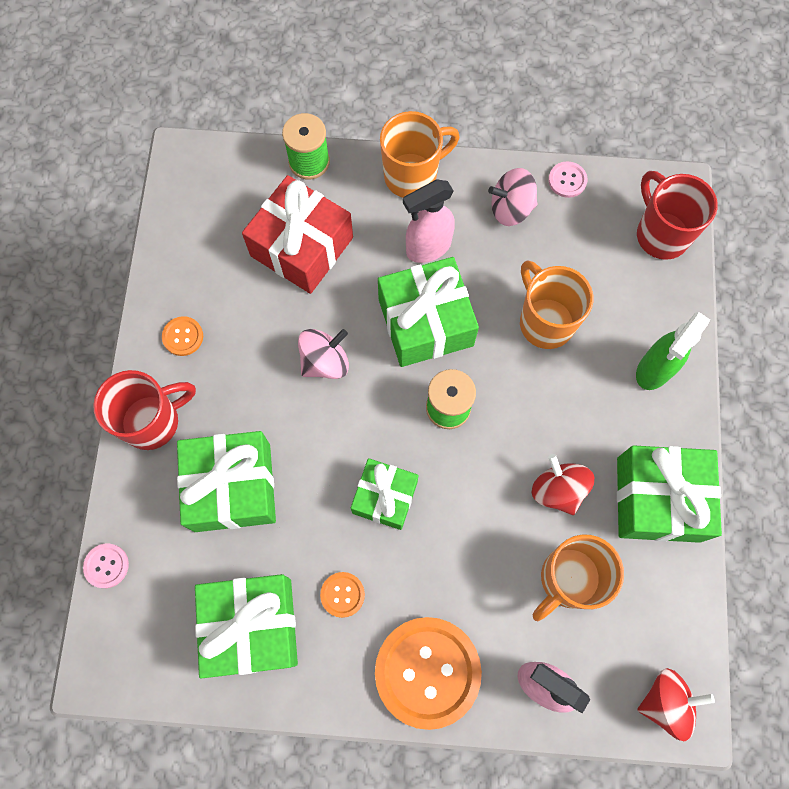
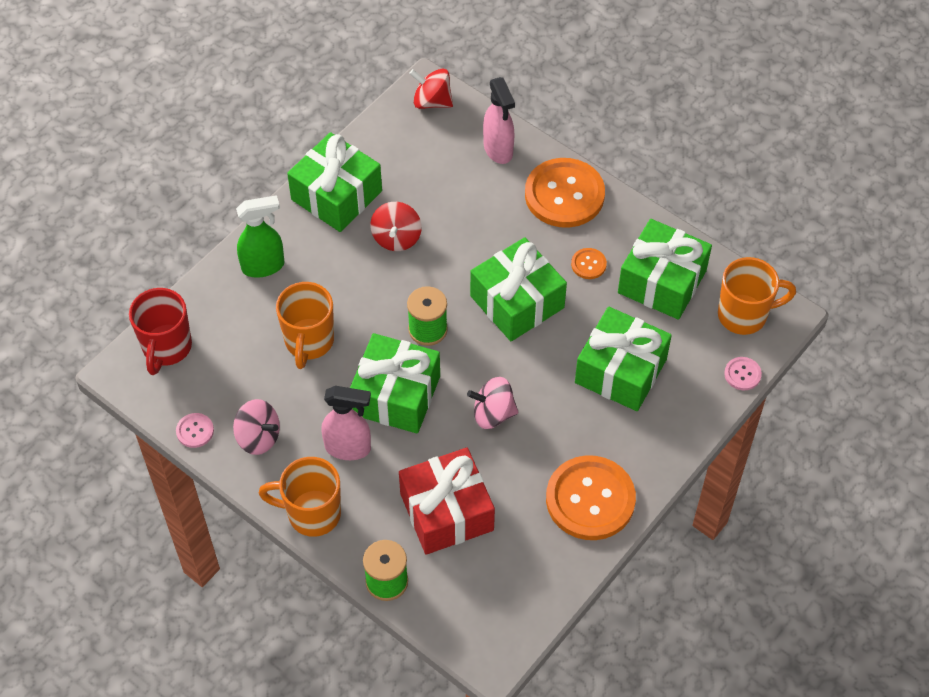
camera: 145 degrees left, 15 degrees down
(153, 421) = (652, 450): red mug -> none
(183, 336) = (590, 499): orange button -> orange button, size x2.33
(385, 497) = (517, 302): green gift -> green gift, size x1.57
(568, 579) = (435, 189): orange mug -> orange mug (744, 315)

